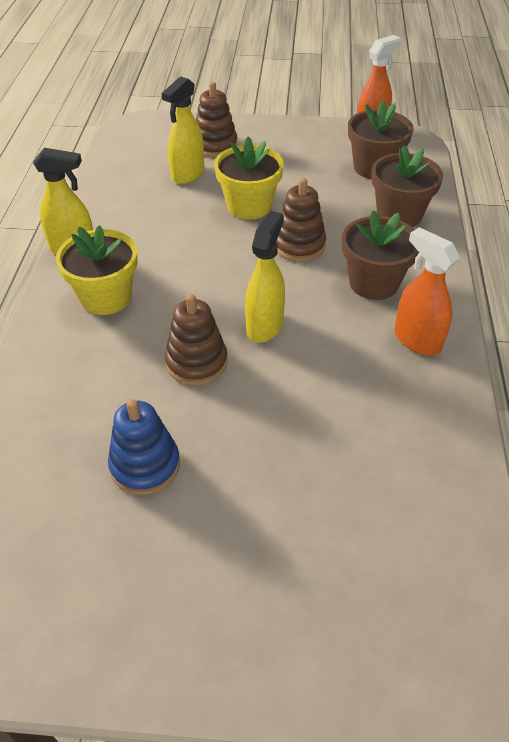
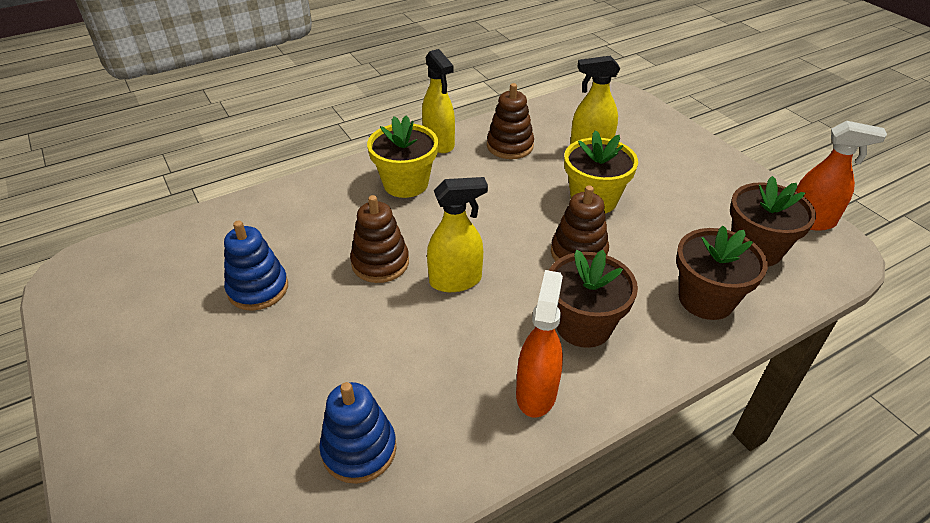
camera: 55 degrees right, 5 degrees down
(215, 145) = (647, 143): brown stacking toy -> brown stacking toy (510, 146)
(398, 468) = (359, 449): none -> blue stacking toy

